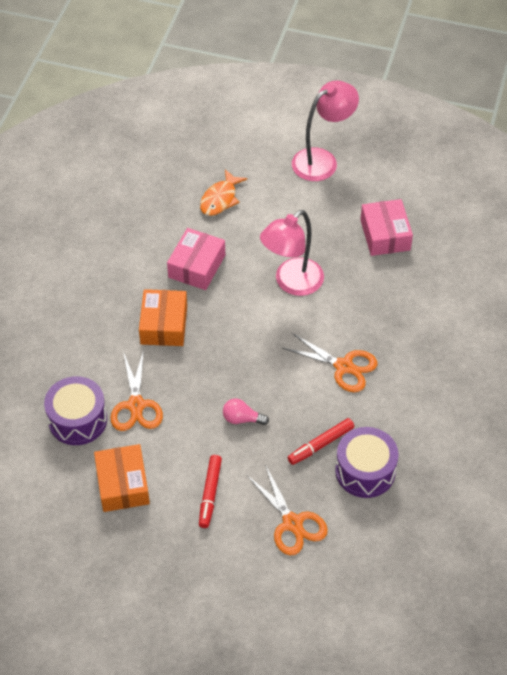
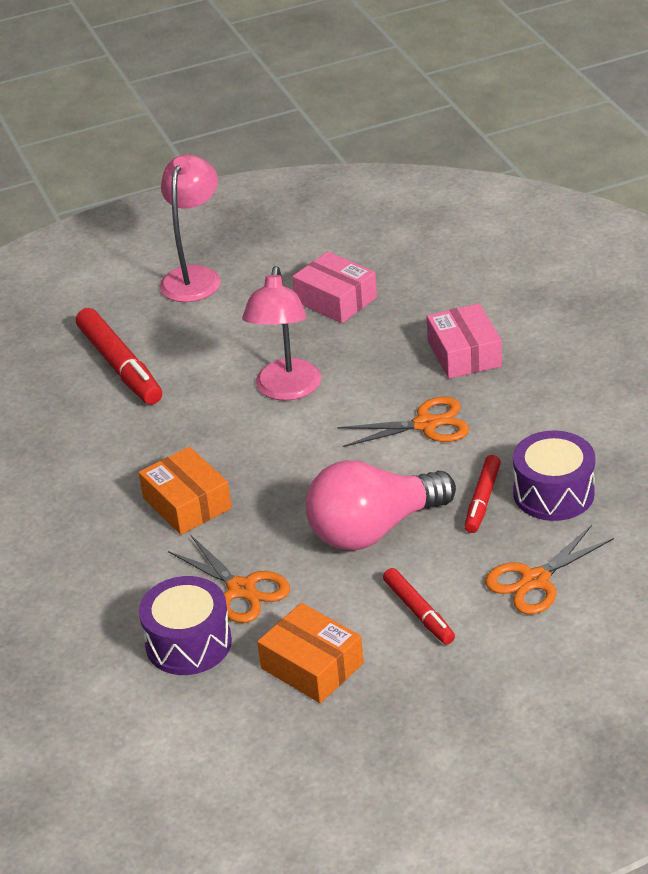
camera: 35 degrees left, 15 degrees down
(197, 266) = (163, 434): pink box -> pink box (464, 354)
(220, 199) = (120, 365): orange fish -> red marker
(242, 419) = (373, 529): pink light bulb -> pink light bulb, size x2.48
(292, 523) = (535, 580): orange scissors -> orange scissors turned 120 degrees clockwise

